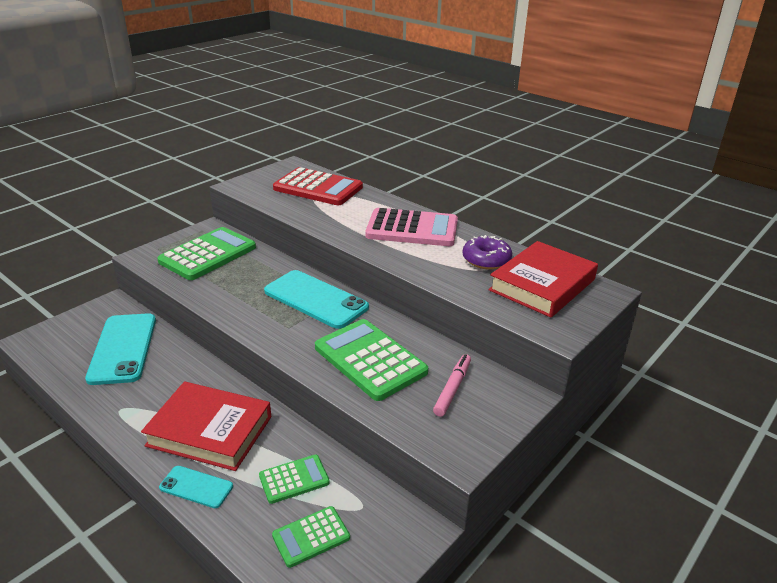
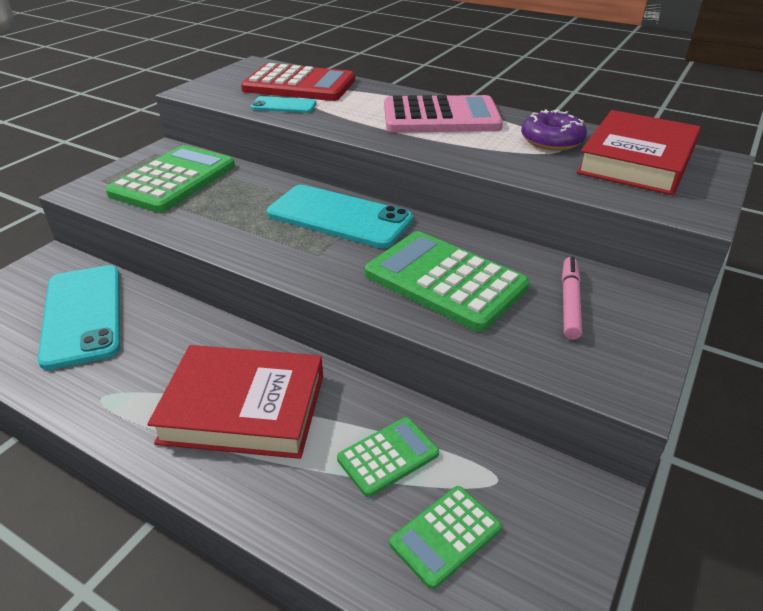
camera: 10 degrees left, 5 degrees up
(196, 487) = (251, 491): turquoise phone -> turquoise phone (283, 105)

